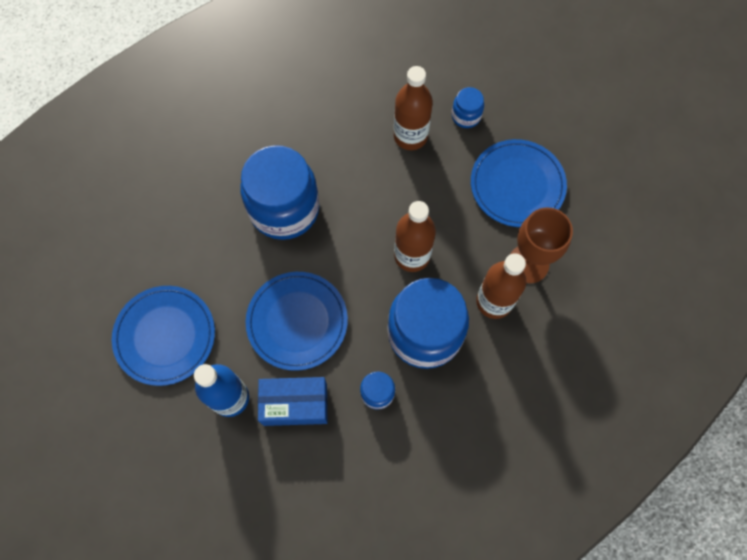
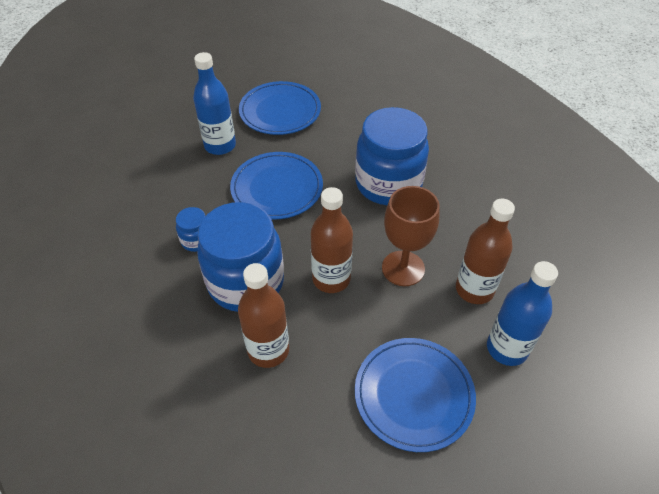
camera: 95 degrees right, 20 degrees down
(295, 404) = (203, 184): blue box -> none
(466, 116) = (507, 348): blue jar -> blue bottle
(528, 263) = (309, 393): brown goblet -> brown goblet (403, 268)

